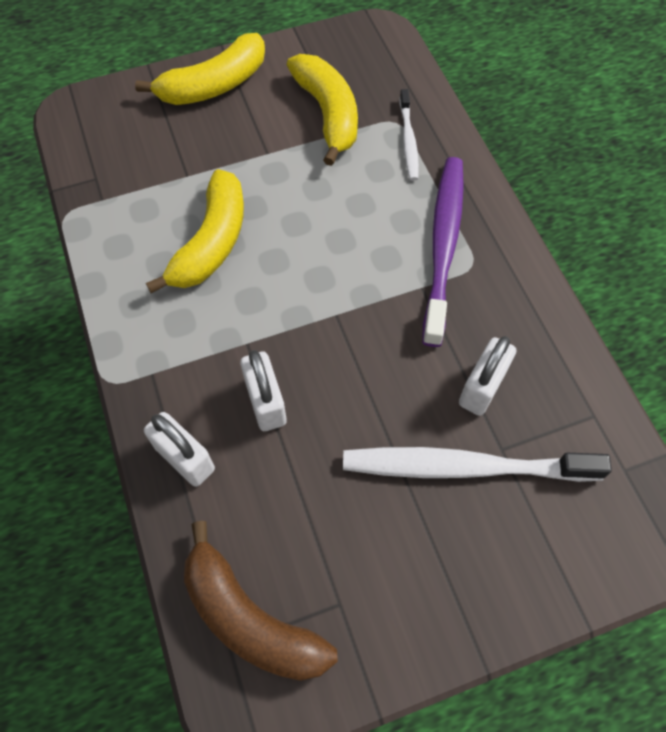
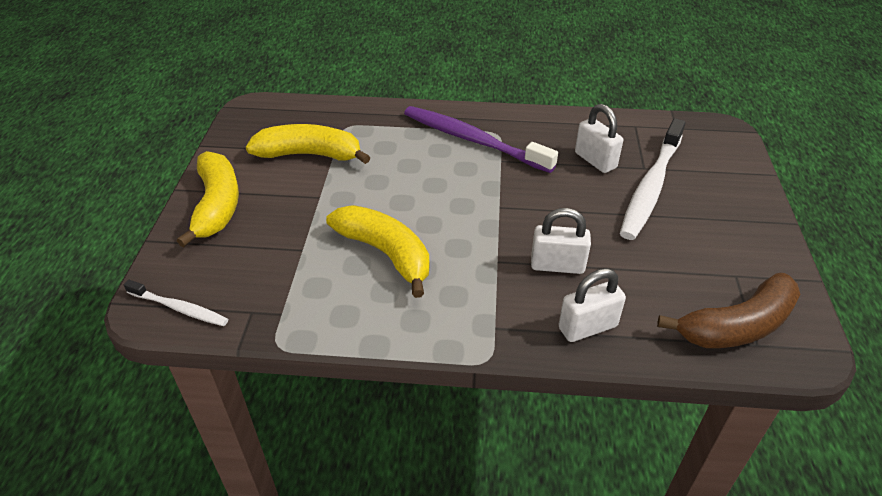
camera: 65 degrees left, 20 degrees down
(408, 140) = (369, 126): white toothbrush -> white toothbrush (179, 308)

